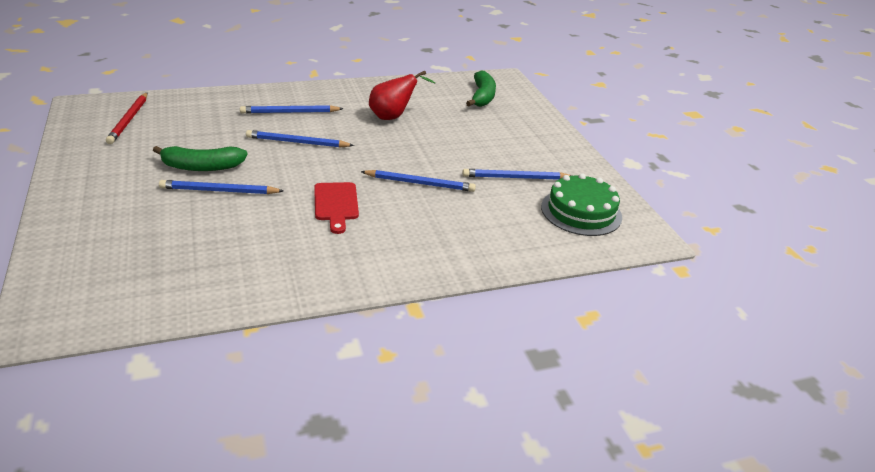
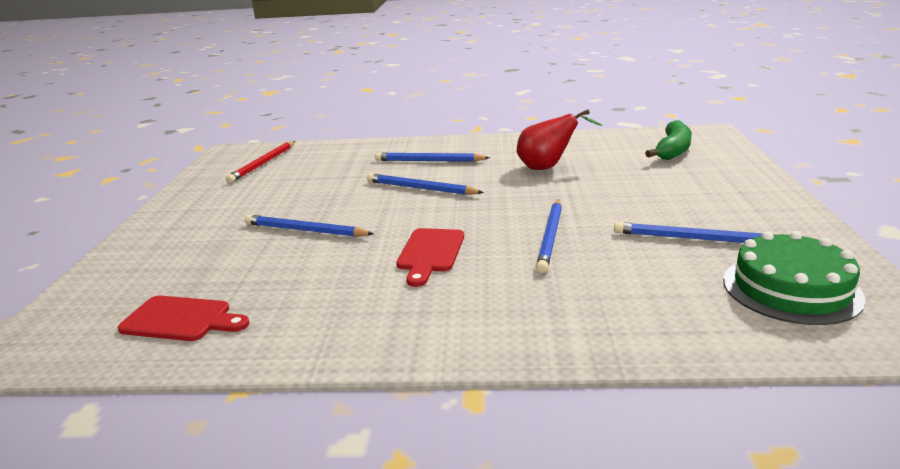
camera: 25 degrees right, 10 degrees down
(166, 281) = (181, 320): none -> red cutting board
(202, 167) = (303, 207): green banana -> none
(420, 183) = (551, 237): blue pencil -> blue pencil turned 75 degrees clockwise

